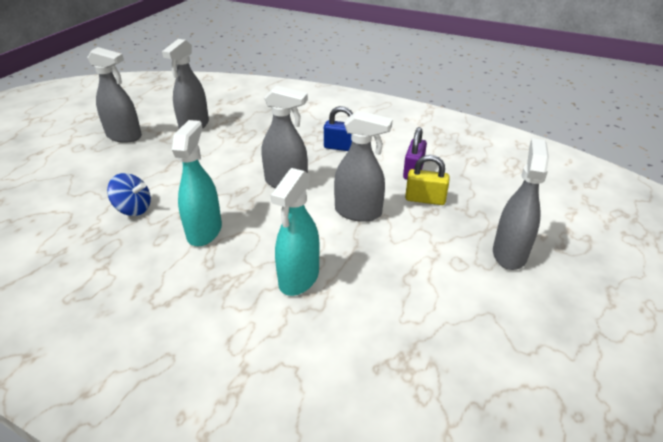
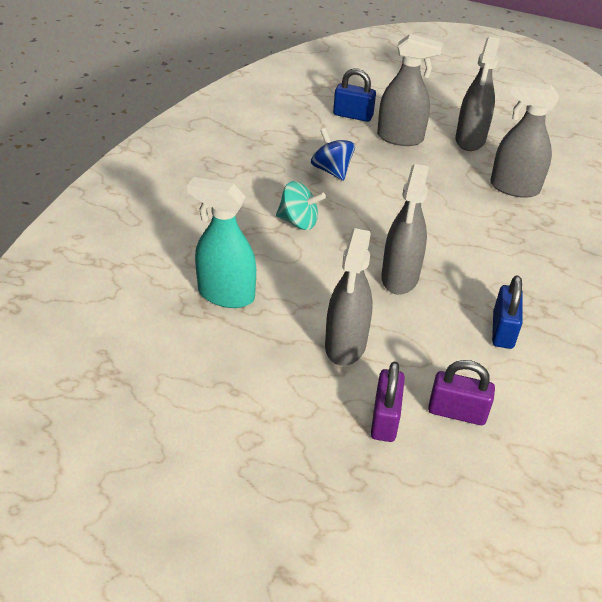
camera: 85 degrees right, 5 degrees up
(48, 192) = (353, 115): none -> blue padlock
(133, 209) = (331, 170): blue spinning top -> blue spinning top turned 135 degrees clockwise
(204, 231) = (298, 222): turquoise spray bottle -> turquoise spinning top
(425, 199) = (385, 419): yellow padlock -> purple padlock
(509, 253) = (268, 502): grey spray bottle -> grey spray bottle (400, 138)

